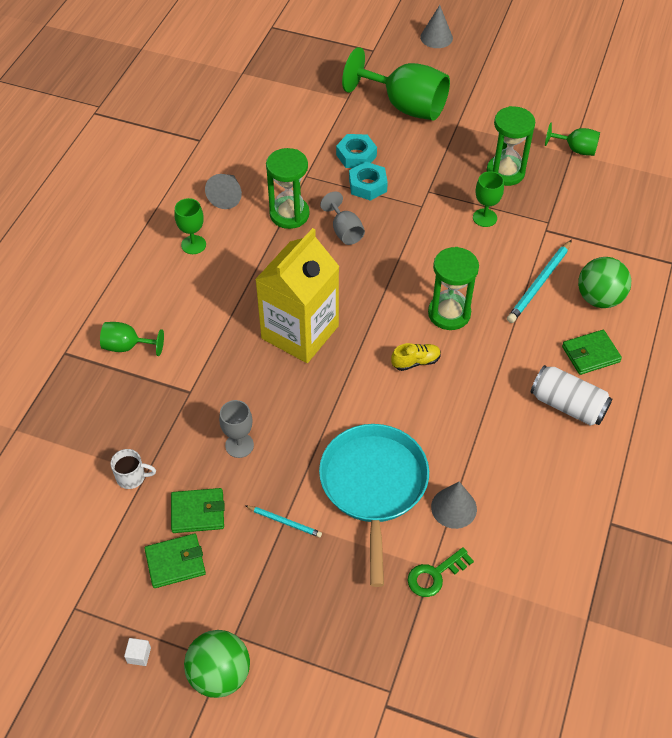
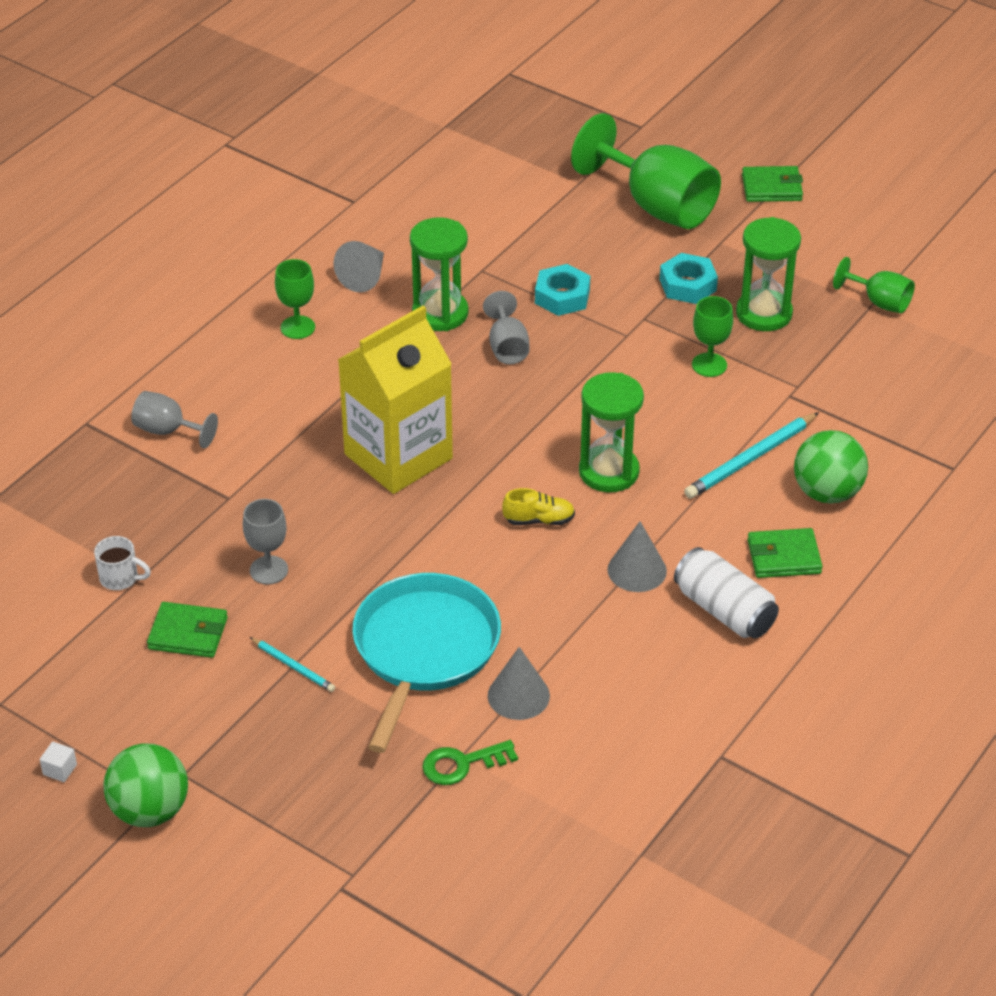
camera: 15 degrees right, 10 degrees down
(127, 346) = (167, 431): green goblet -> grey goblet
(175, 562) = (140, 682): green wallet -> green wallet (772, 188)
(356, 155) = (561, 257): turquoise nut -> turquoise nut (687, 285)
(436, 37) = (740, 124): grey cone -> grey cone (637, 570)

